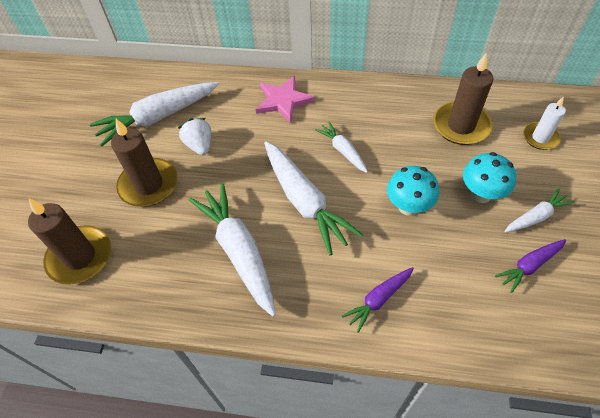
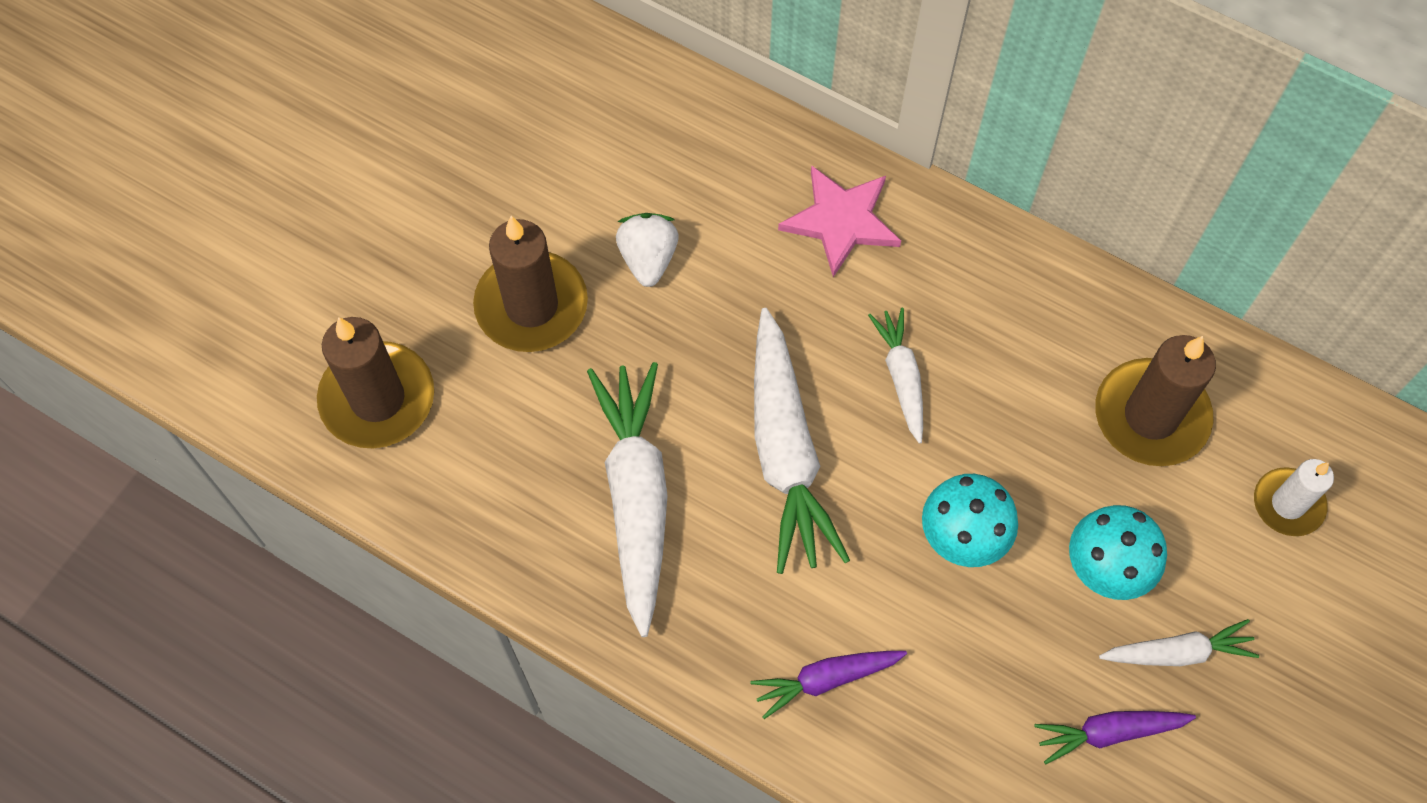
camera: 20 degrees right, 10 degrees up
(158, 118) = (594, 166): white carrot -> none

